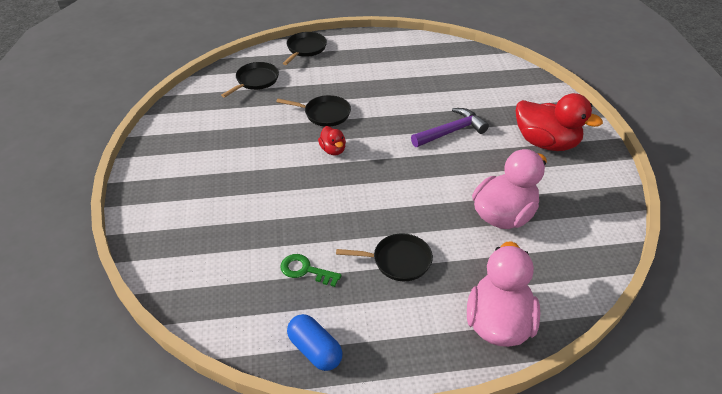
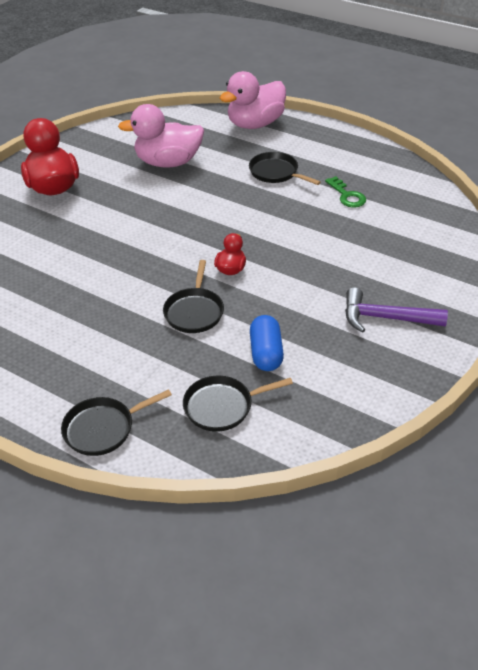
camera: 140 degrees left, 0 degrees up
(315, 350) = (378, 158): blue capsule -> blue capsule (266, 353)
(325, 114) = (194, 312): black pan -> black pan turned 135 degrees counterclockwise
(451, 131) = (107, 232): purple hammer -> purple hammer (385, 318)

